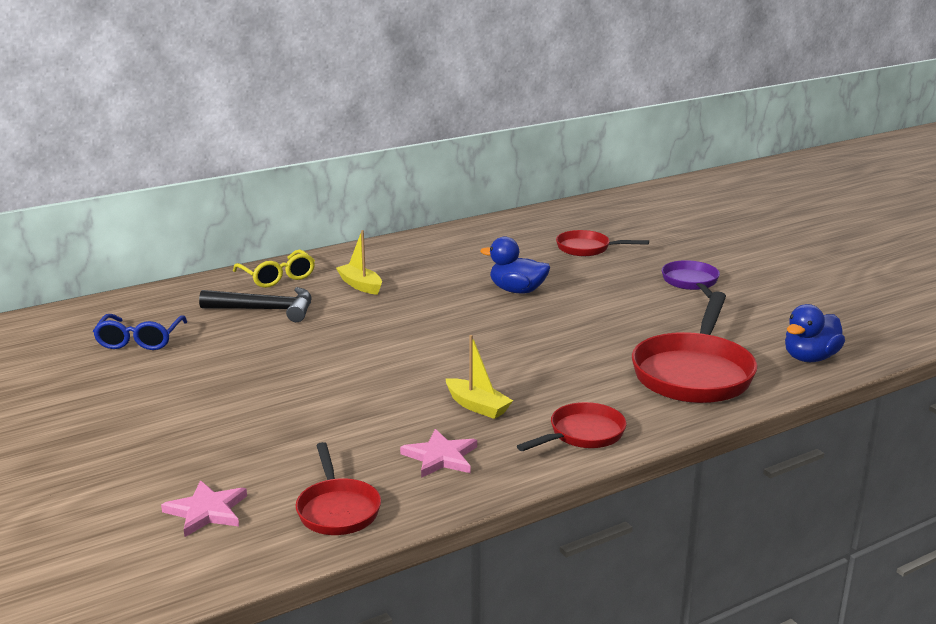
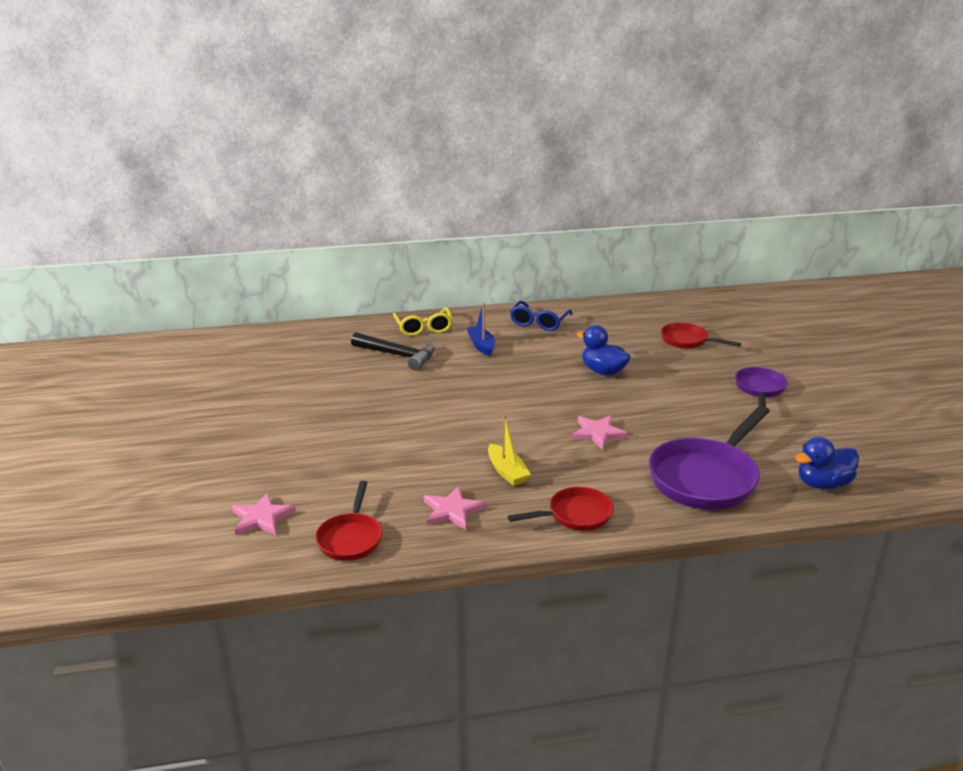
camera: 20 degrees right, 5 degrees up
(139, 340) = (296, 366): blue glasses -> blue glasses (539, 322)
(360, 285) = (481, 345): yellow boat -> blue boat
(552, 351) = (597, 433): none -> pink star
(694, 373) = (706, 478): red pan -> purple pan

